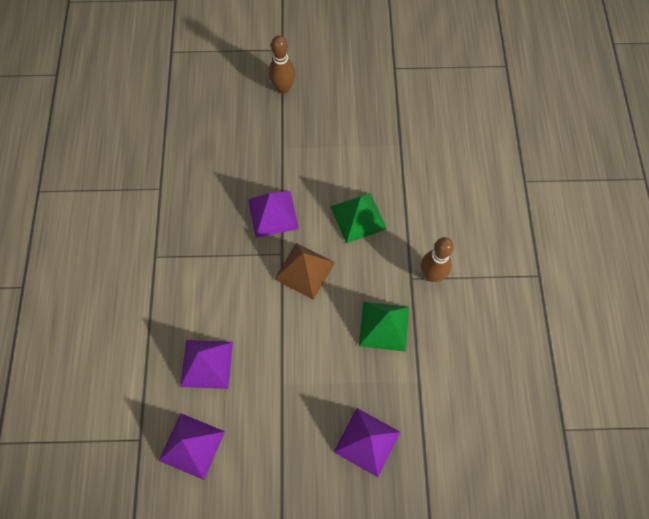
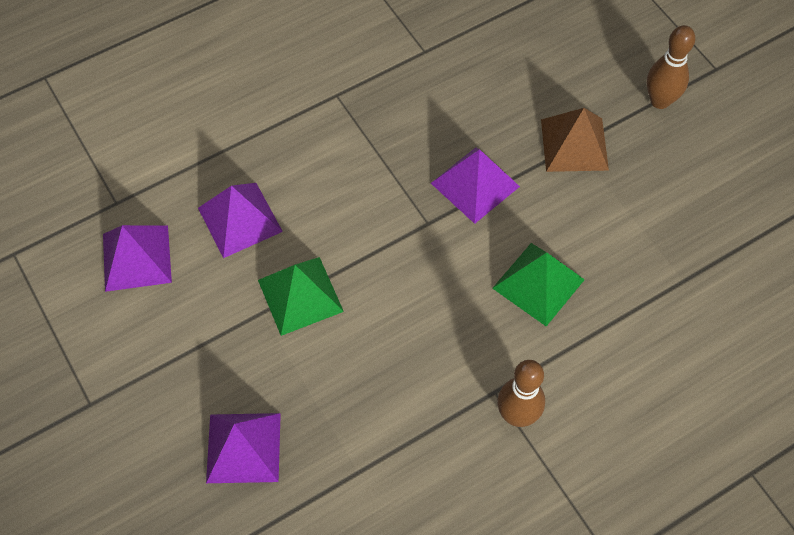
camera: 60 degrees right, 5 degrees down
(304, 270) = (422, 260): brown pyramid -> brown pyramid (574, 144)
(384, 326) = (407, 391): green pyramid -> green pyramid (300, 295)

